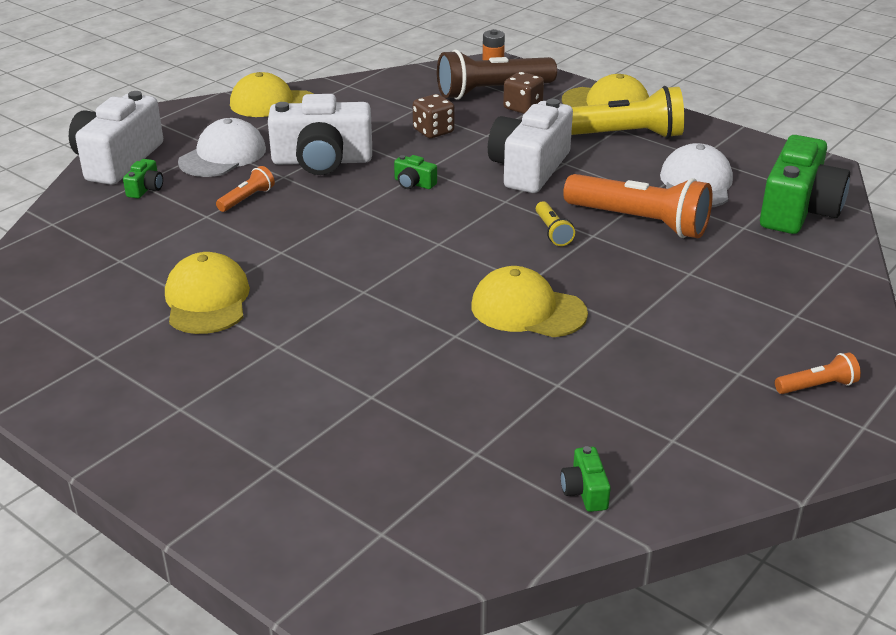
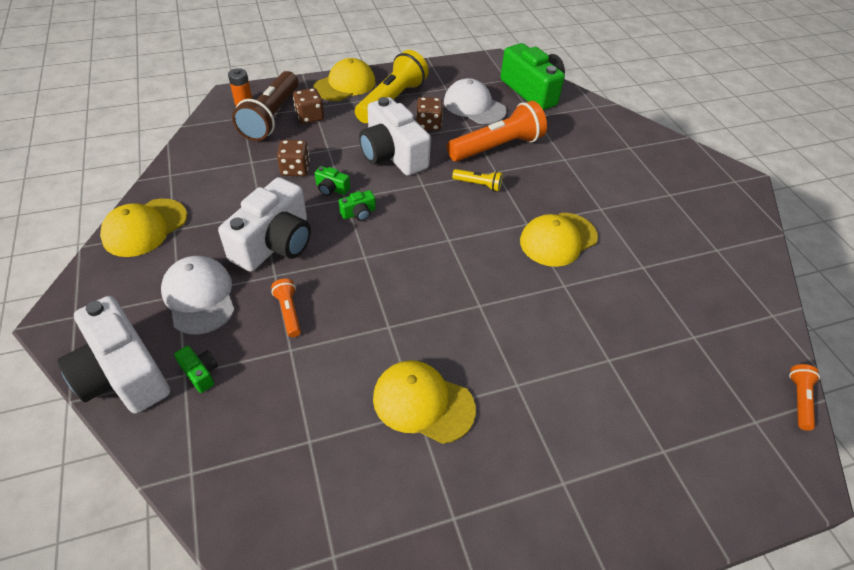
camera: 60 degrees left, 15 degrees up
(585, 491) = (748, 307): green camera -> green camera (331, 189)
(613, 169) = (428, 125): none -> brown dice
(817, 386) = (695, 176): orange flashlight -> orange flashlight (799, 400)

